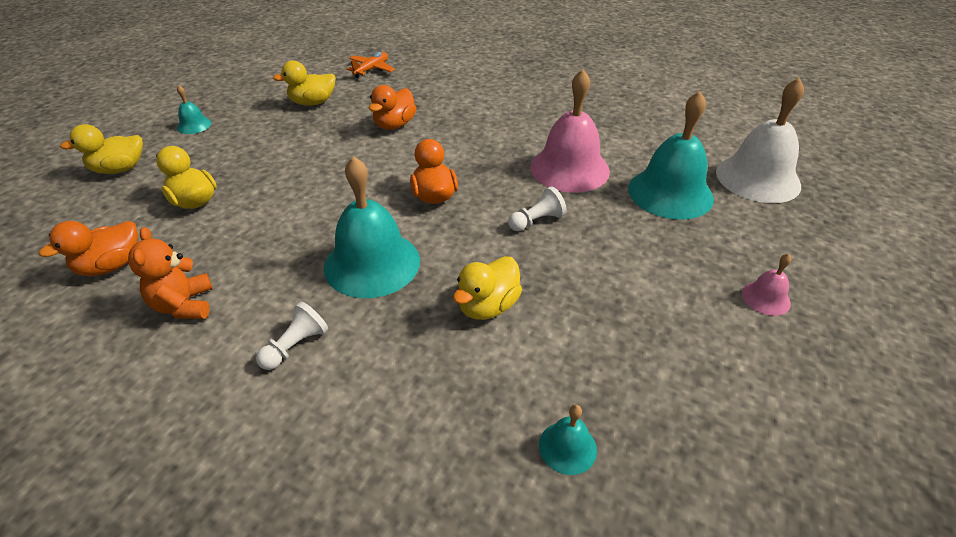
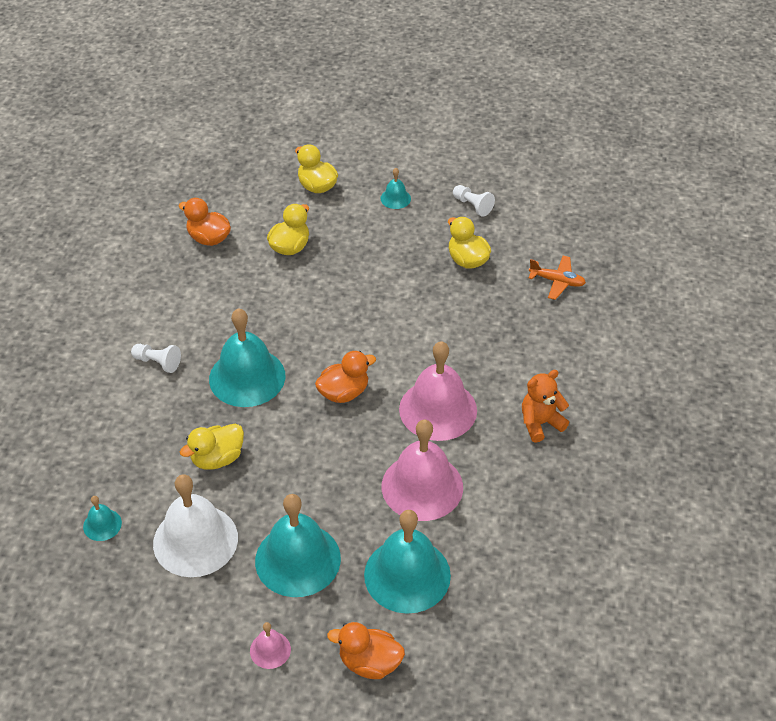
camera: 75 degrees right, 5 degrees up
(184, 305) = (181, 292): orange teddy bear -> orange teddy bear (540, 423)
(394, 125) = (450, 333): orange duck -> orange duck (369, 663)
(482, 146) = (438, 409): none -> pink bell
(487, 306) = (217, 458): yellow duck -> yellow duck turned 60 degrees counterclockwise
(536, 221) = (330, 472): white pawn -> white pawn (472, 206)
(646, 260) = (297, 559): none -> turquoise bell
(758, 178) = (462, 656): white bell -> white bell (195, 540)

